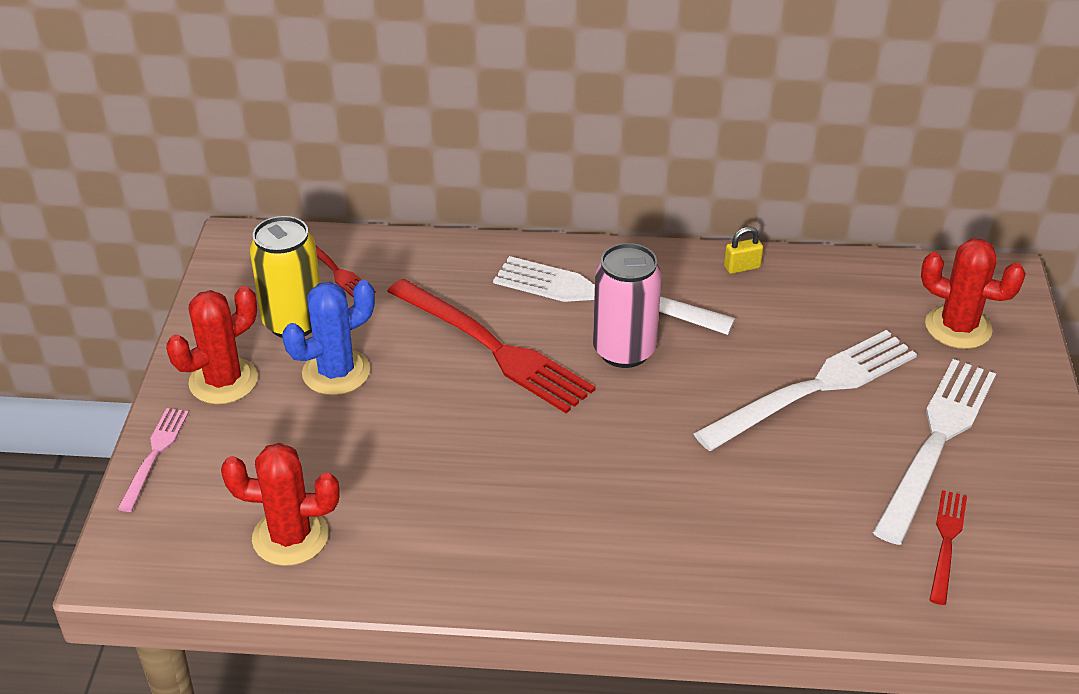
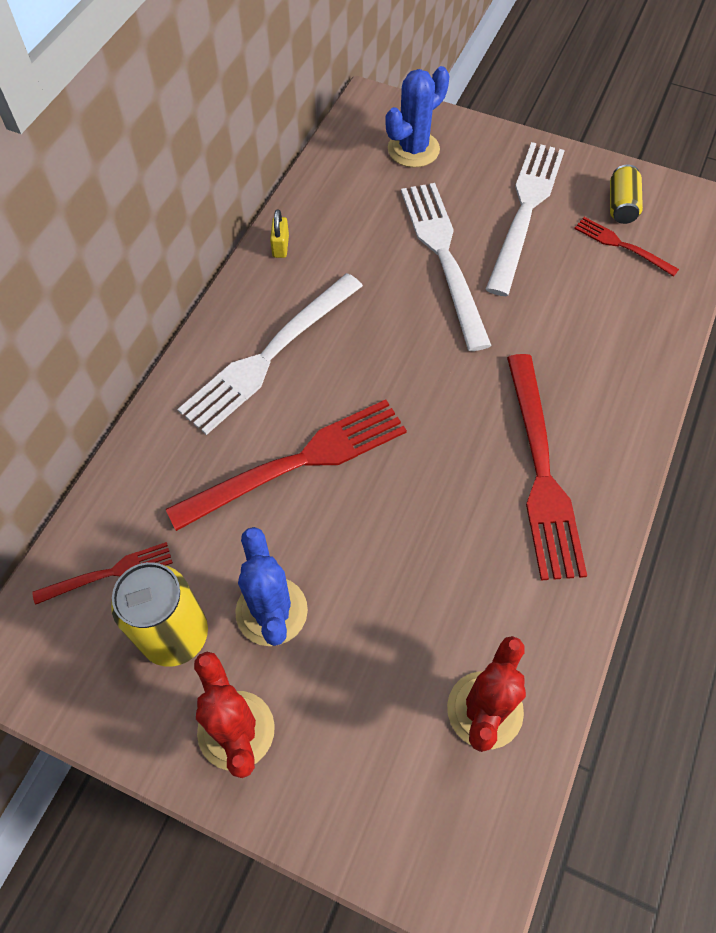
camera: 70 degrees left, 20 degrees up
(155, 454) = (322, 829): pink fork -> none
(571, 528) = (541, 471): none -> red fork
(624, 351) = (346, 364): pink can -> none
(936, 442) = (525, 210): white fork -> white fork turned 60 degrees clockwise
(958, 327) = (413, 149): red cactus -> blue cactus
(1016, 530) = (621, 205): none -> yellow can

